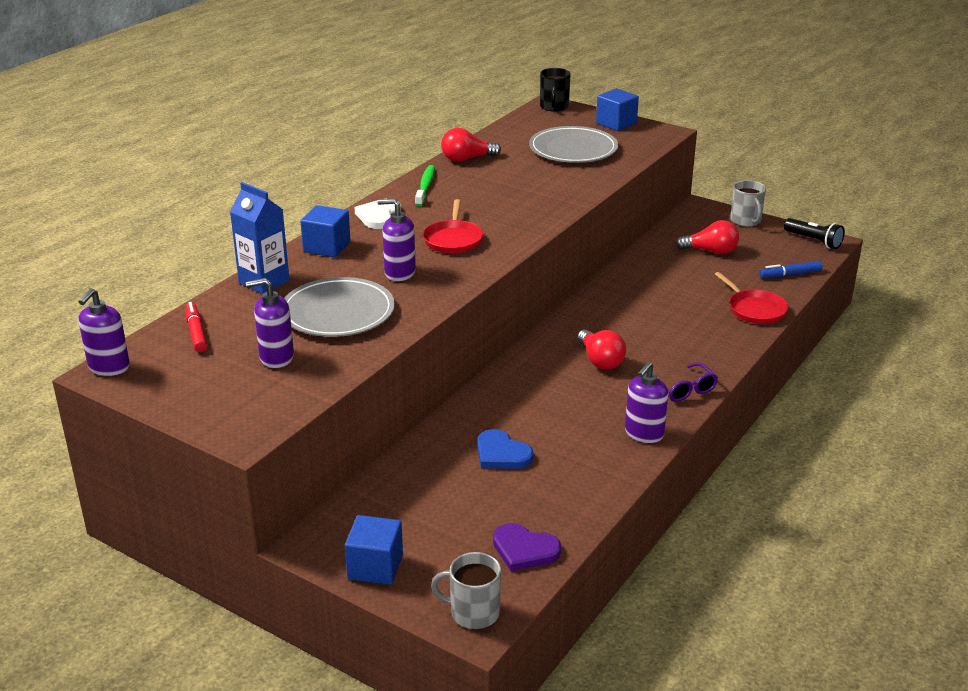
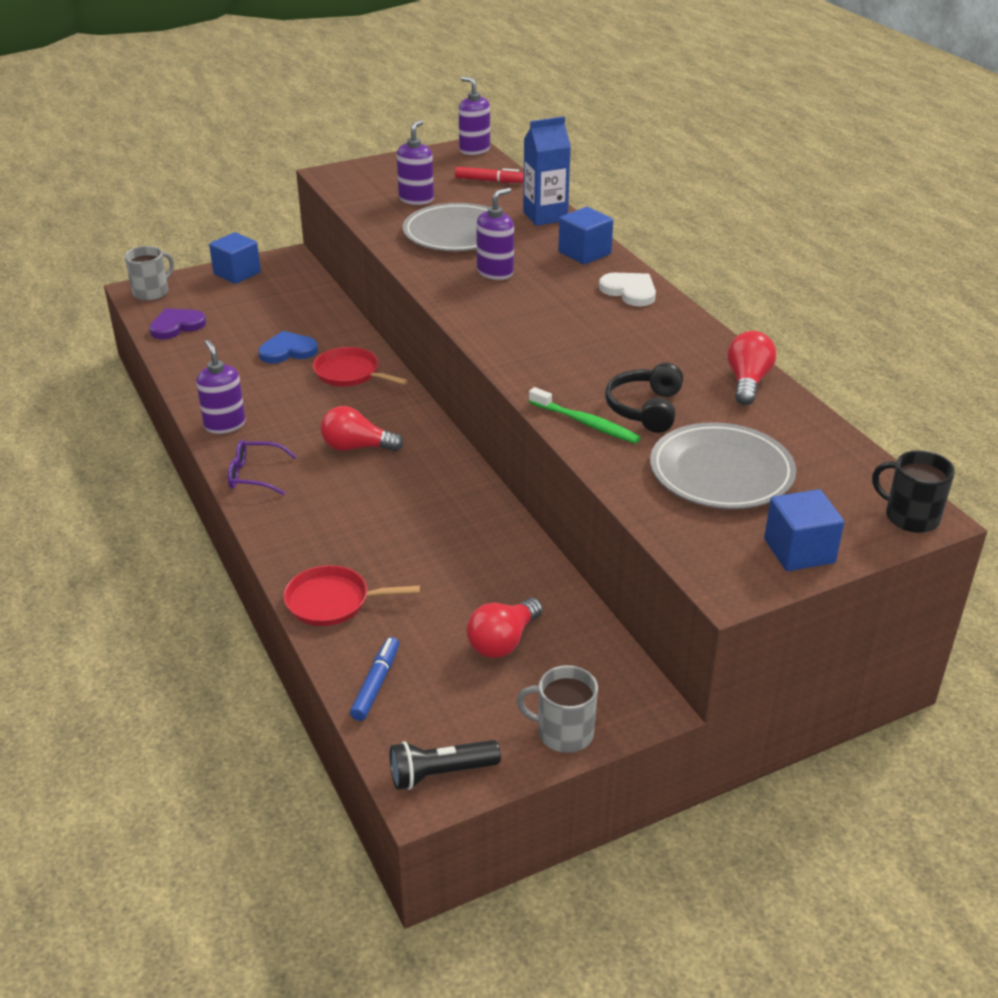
camera: 120 degrees right, 5 degrees up
(425, 186) = (685, 334): green toothbrush -> green toothbrush (586, 423)
(453, 239) = (535, 314): red pan -> red pan (349, 373)
(535, 179) = (645, 409): none -> black headphones

